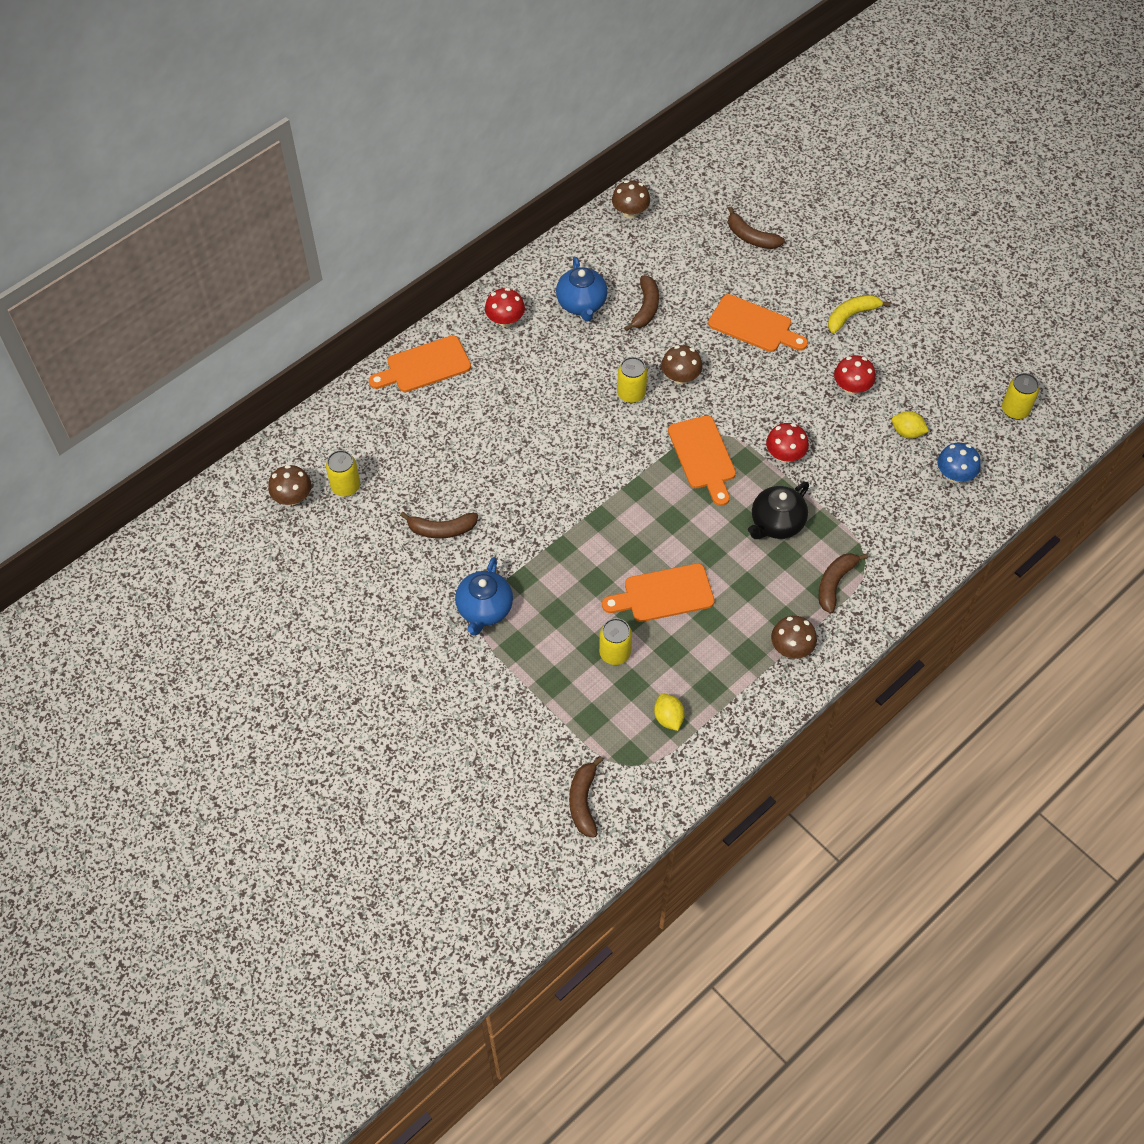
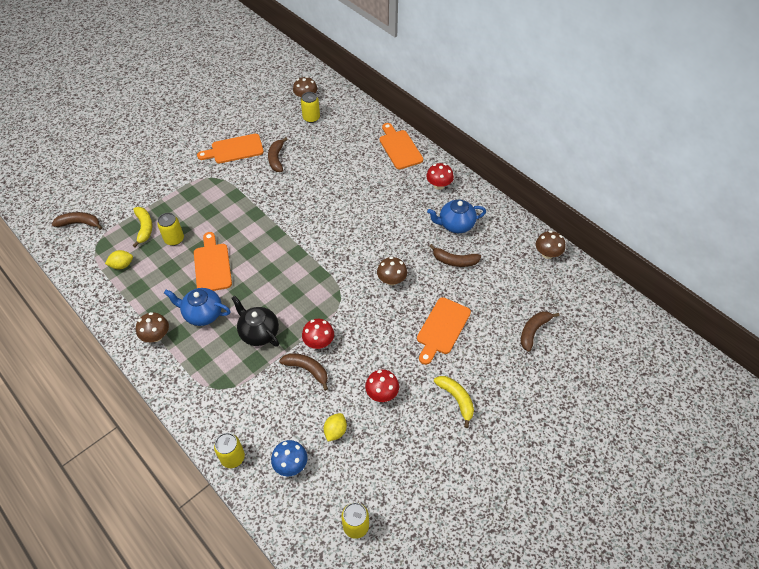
camera: 90 degrees right, 5 degrees down
(484, 609) = (217, 178): blue teapot -> blue teapot (203, 314)
(592, 700) = (144, 228): none -> yellow banana
(631, 394) = (377, 251): yellow can -> yellow can (232, 457)
(703, 456) = (321, 291): orange cutting board -> orange cutting board (234, 149)
(835, 583) = (203, 367): brown banana -> brown banana (307, 370)

